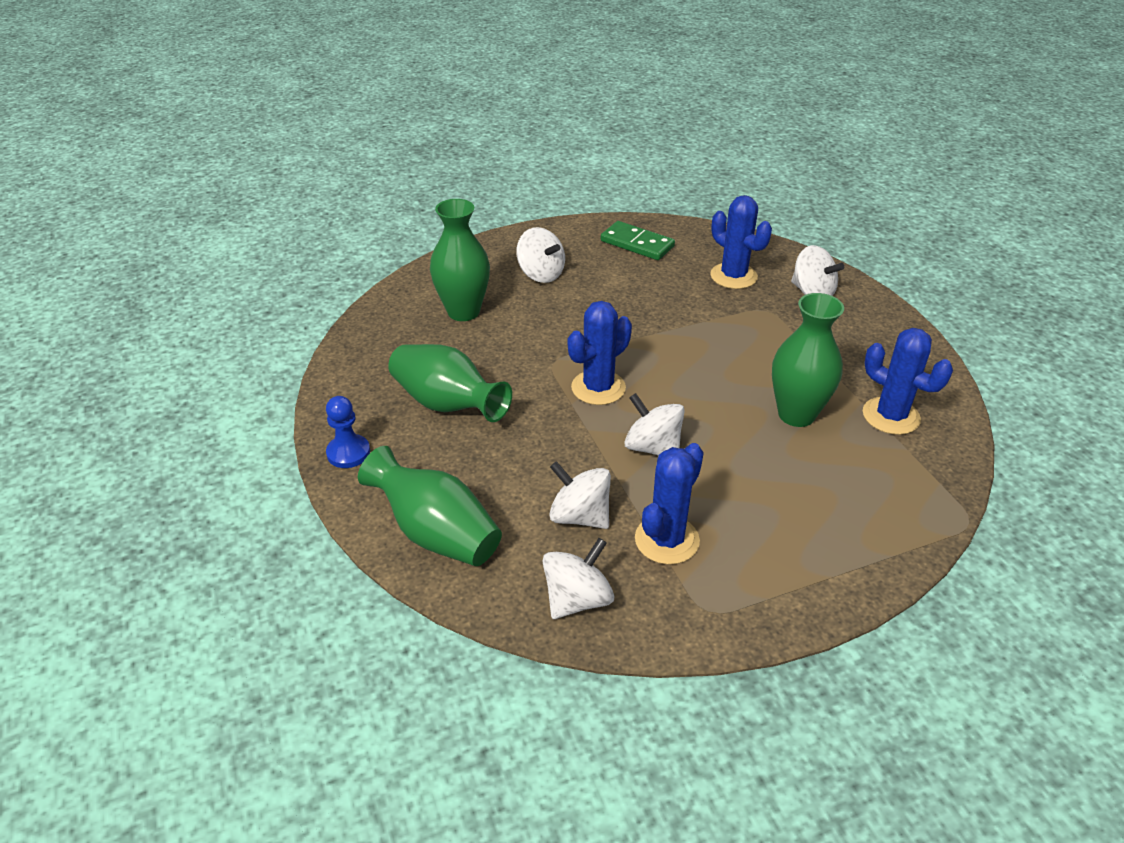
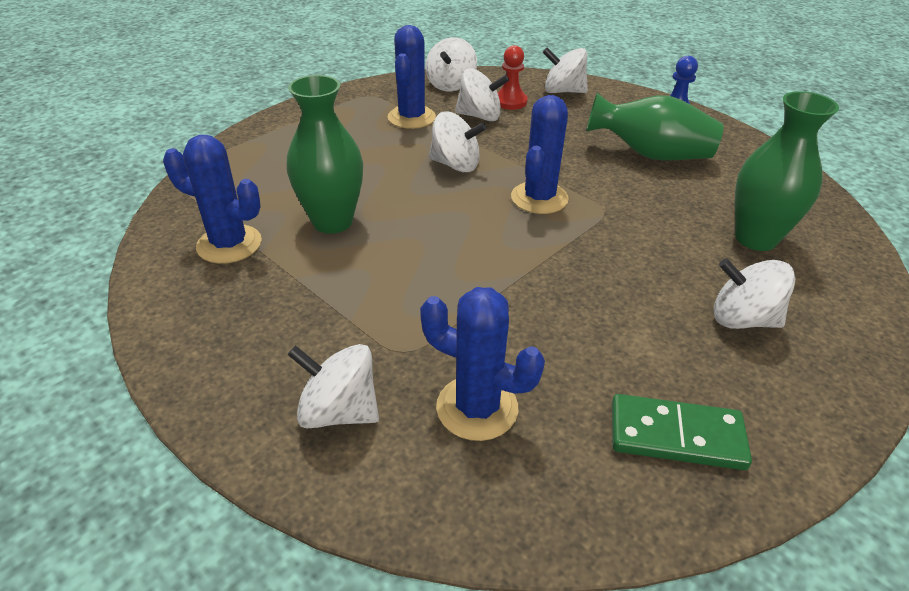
camera: 155 degrees right, 0 degrees up
(436, 533) = (563, 91): green vase -> white spinning top
(522, 533) = (510, 102): none -> red pawn

